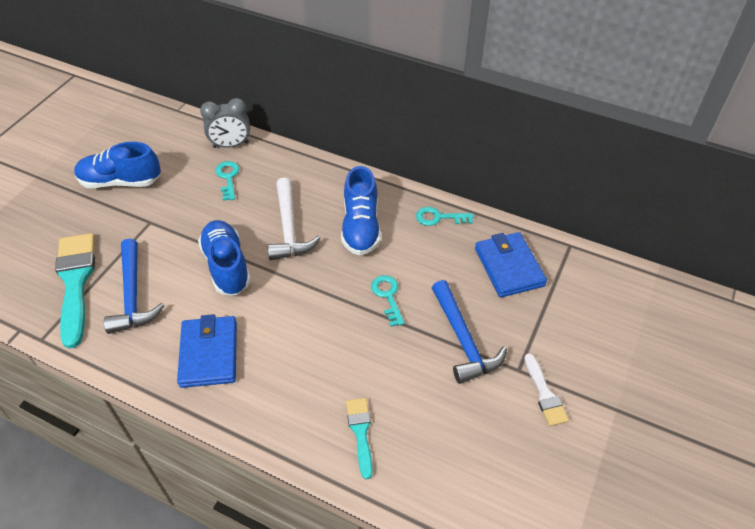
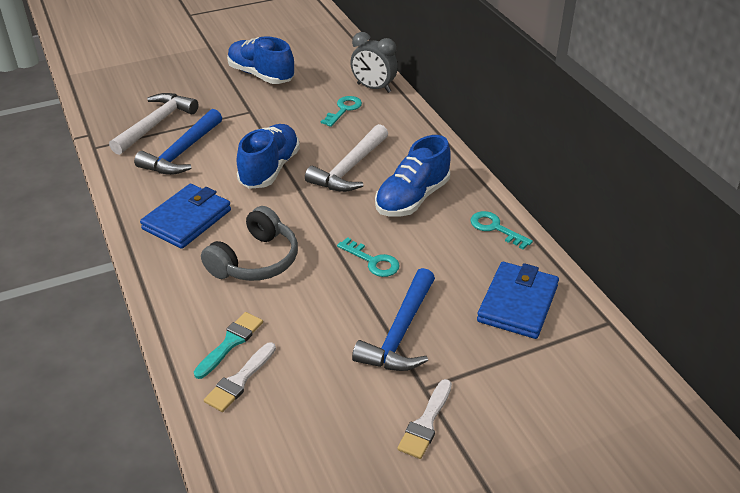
camera: 40 degrees right, 10 degrees down
(76, 282) = (156, 124): turquoise brush -> white hammer
(304, 353) = (255, 260): none -> grey headphones
(387, 296) = (373, 261): turquoise key -> turquoise key turned 105 degrees clockwise
(399, 456) = (239, 380): none -> white brush

